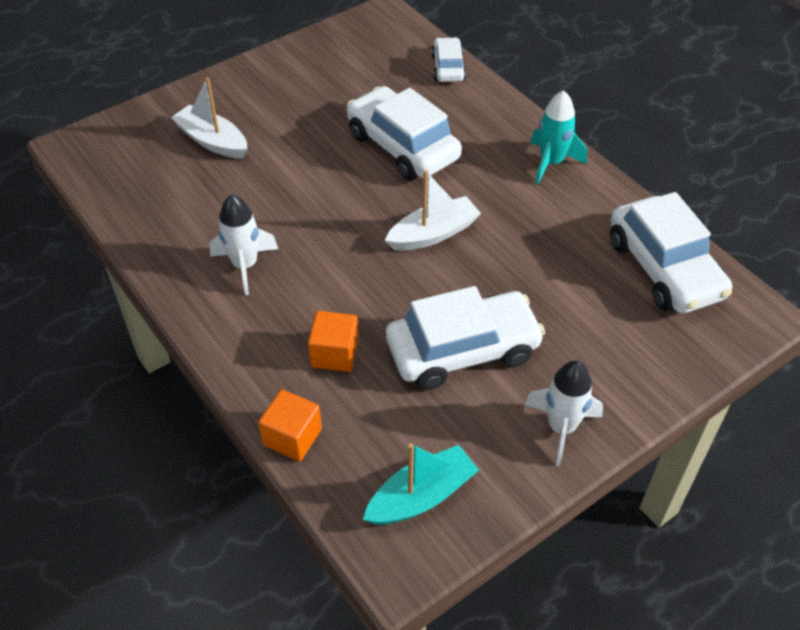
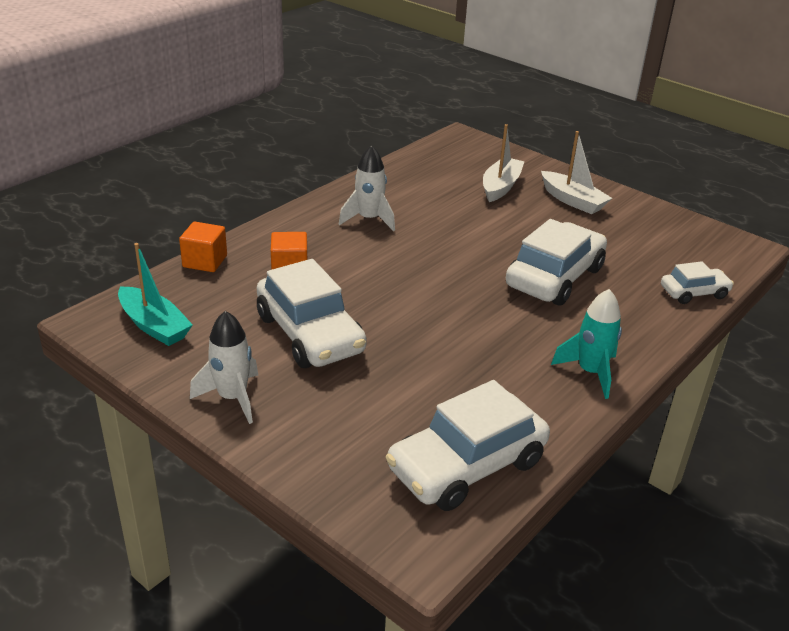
camera: 75 degrees right, 15 degrees down
(433, 234) = (446, 305): white boat -> white boat (572, 200)

